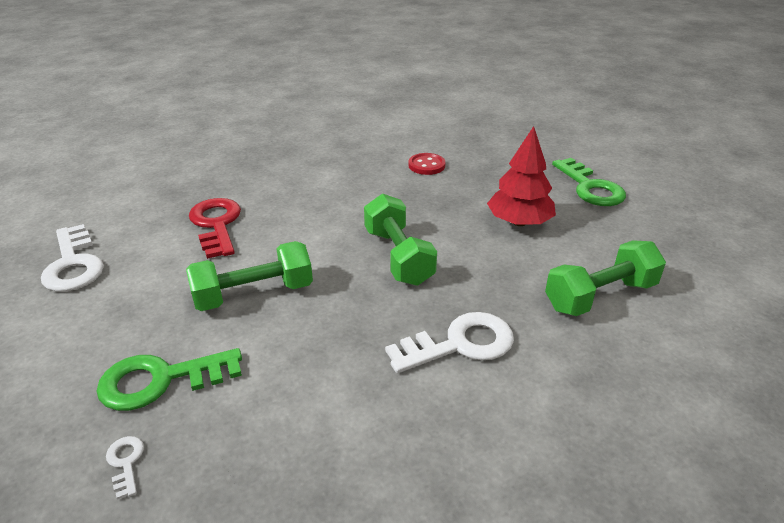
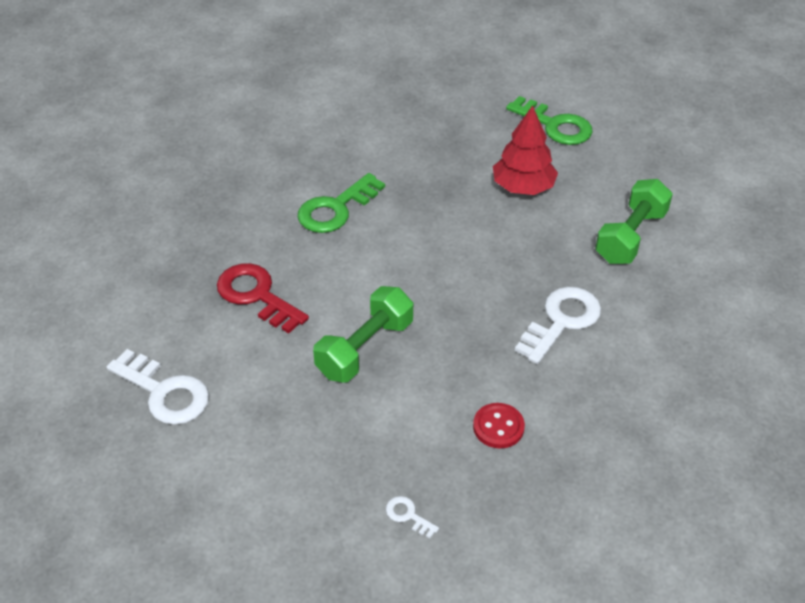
camera: 30 degrees left, 10 degrees up
(161, 380) = (367, 450): green key -> green key (336, 209)
(398, 256) = (452, 262): green dumbbell -> none
(426, 165) = (393, 150): red button -> red button (498, 427)

